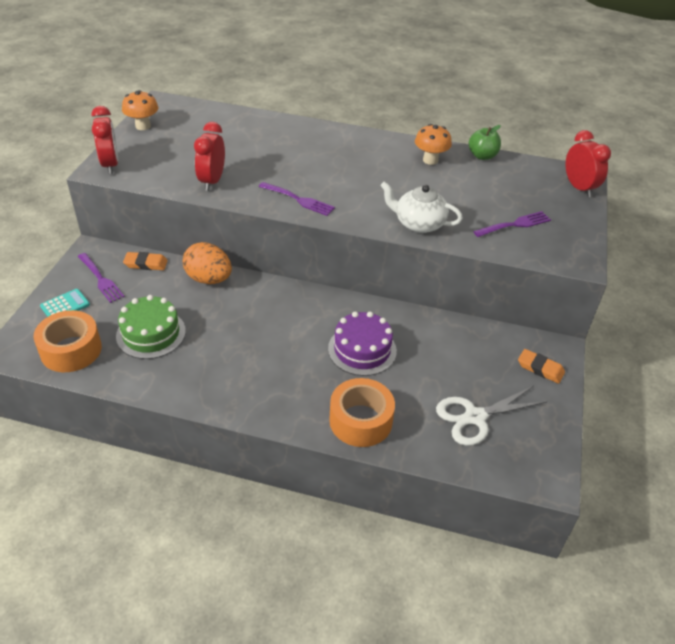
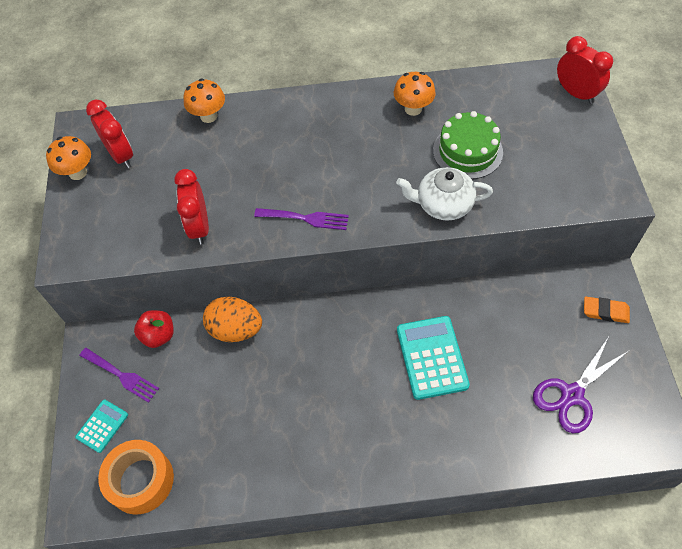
camera: 15 degrees left, 15 degrees up
(110, 165) = (73, 246): red clock -> red clock (121, 155)
(146, 264) = (158, 335): orange eraser -> red apple
(151, 333) = (213, 425): green cake -> green cake (467, 151)
(263, 121) = (209, 116): none -> orange mushroom
(360, 421) = (470, 444): orange tape -> none
(362, 349) = (432, 357): purple cake -> turquoise calculator
(475, 417) = (572, 395): white scissors -> purple scissors
(482, 156) = (462, 83): green apple -> none
(515, 224) = (537, 169): purple fork -> none

